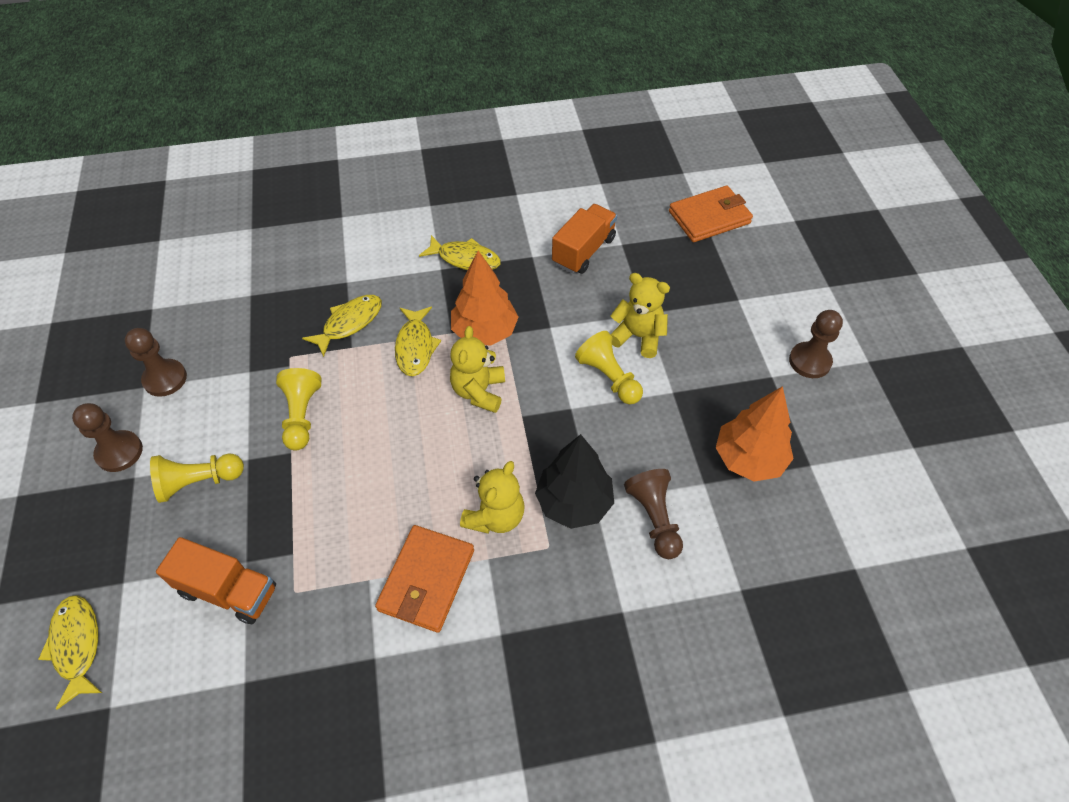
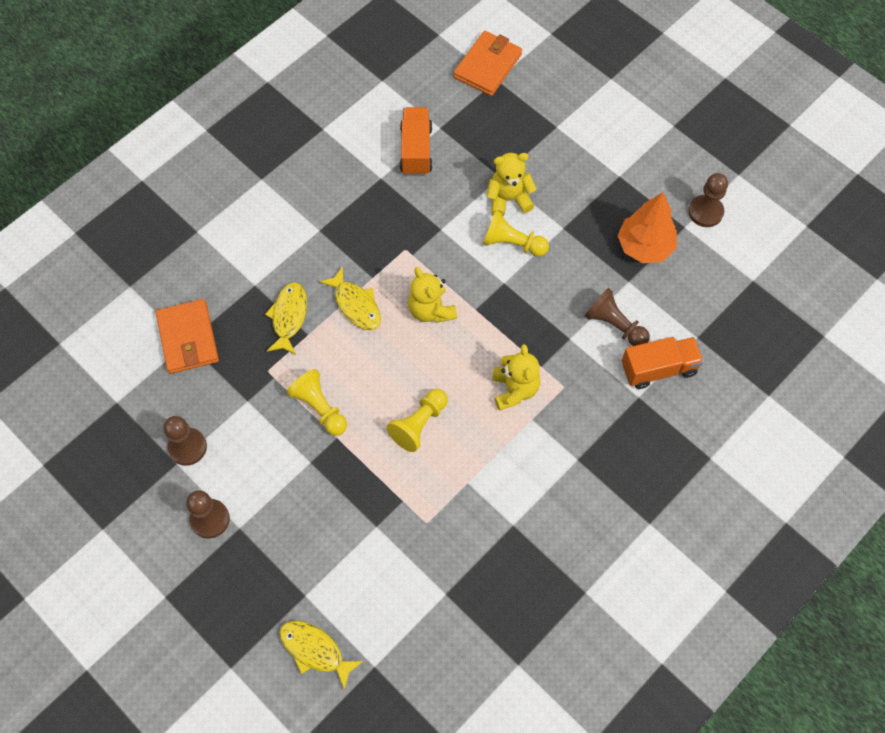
camera: 35 degrees left, 10 degrees up
(199, 482) = (290, 500): yellow pawn -> yellow pawn (419, 424)
(228, 591) = (382, 551): orange truck -> orange truck (658, 369)
(427, 580) = (505, 458): orange wallet -> orange wallet (188, 338)
(465, 259) = (331, 210): yellow fish -> none
(484, 332) = (396, 262): orange tree -> none
(574, 503) = (557, 347): black tree -> none
(809, 361) = (636, 149): brown pawn -> brown pawn (705, 212)

